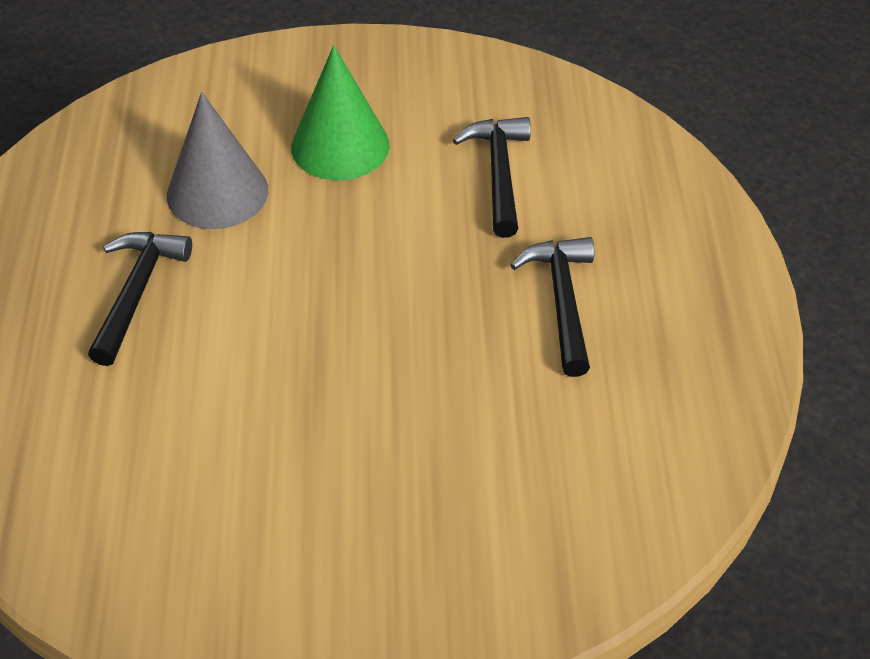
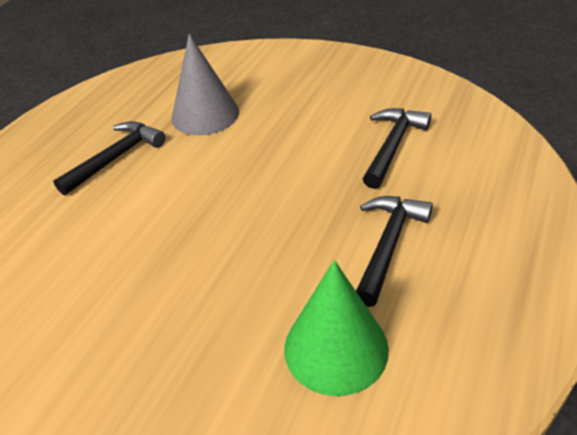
camera: 30 degrees right, 5 degrees down
(340, 146) = (297, 106): green cone -> green cone (336, 348)

